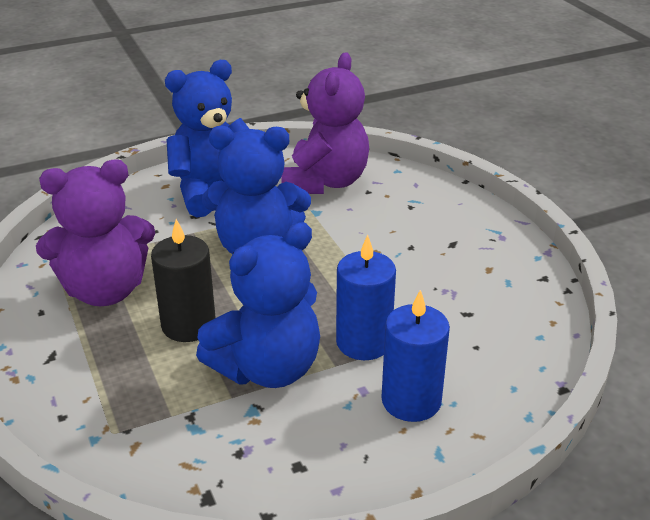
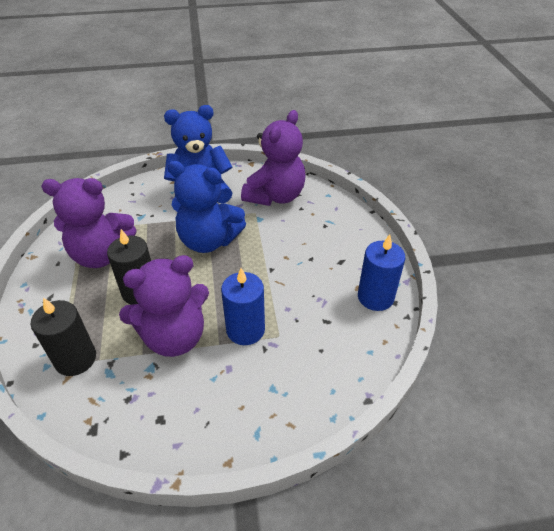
camera: 15 degrees right, 10 degrees up
(135, 421) = (75, 359): none -> black candle
(267, 368) = (174, 337): blue teddy bear -> purple teddy bear
(411, 401) = (257, 385): blue candle -> blue candle (375, 297)

